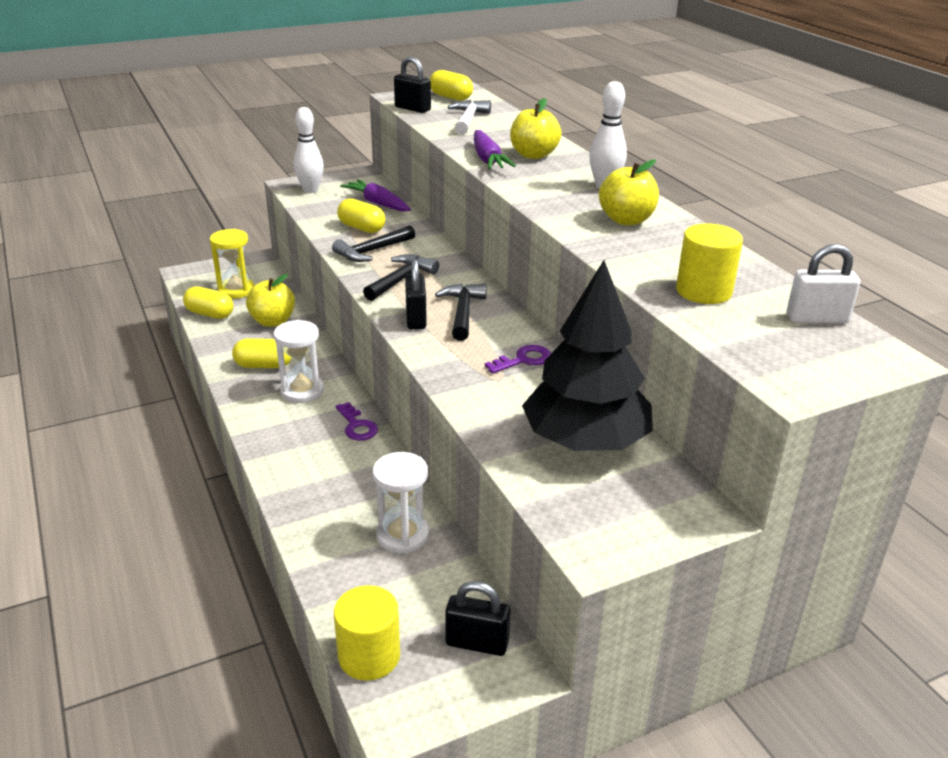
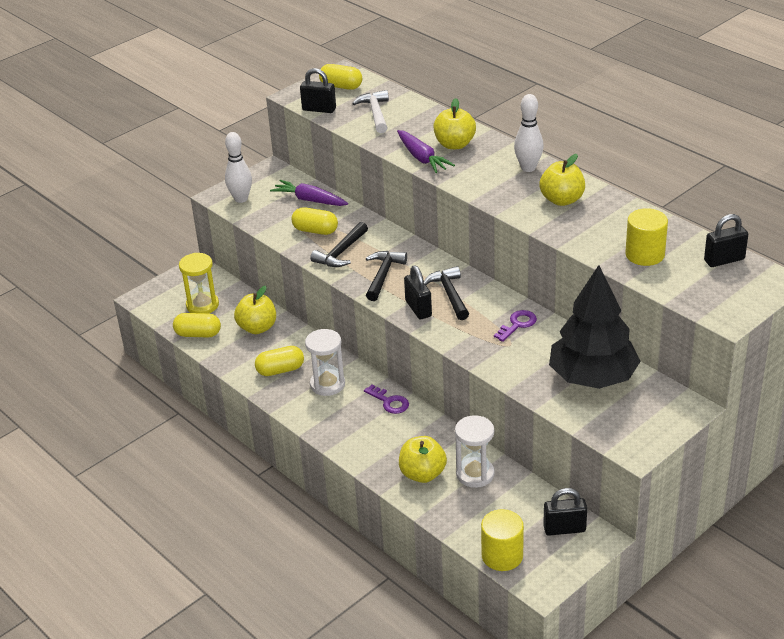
camera: 15 degrees left, 5 degrees up
(338, 517) = (422, 474): none -> yellow apple
(817, 319) = (724, 260): white padlock -> black padlock

